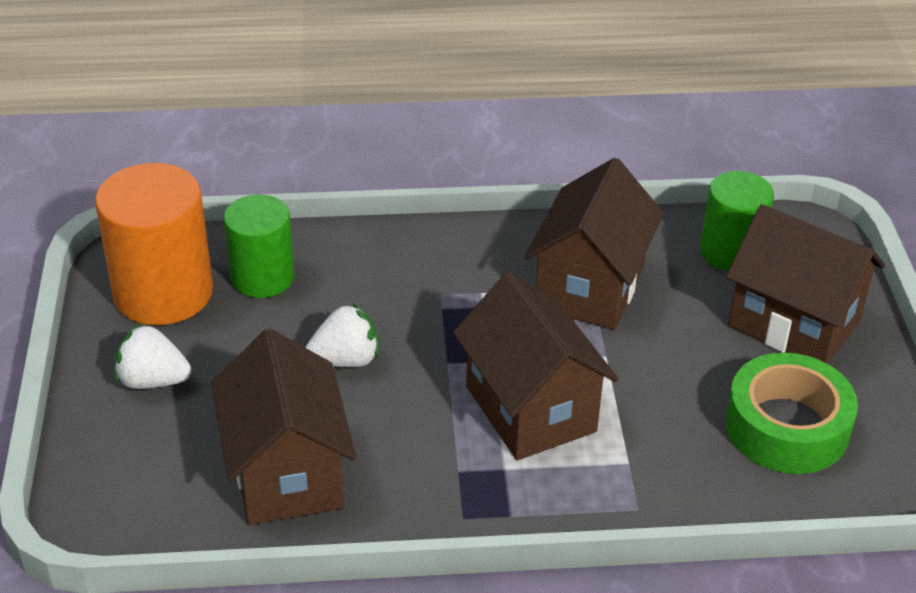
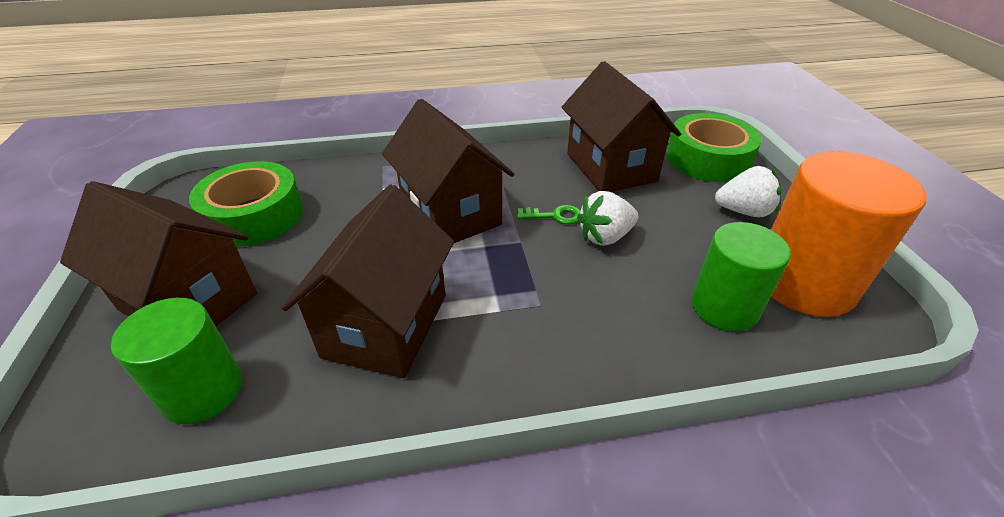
camera: 175 degrees right, 0 degrees up
(128, 478) = (708, 159): none -> green tape
(396, 394) = (555, 216): none -> green key

